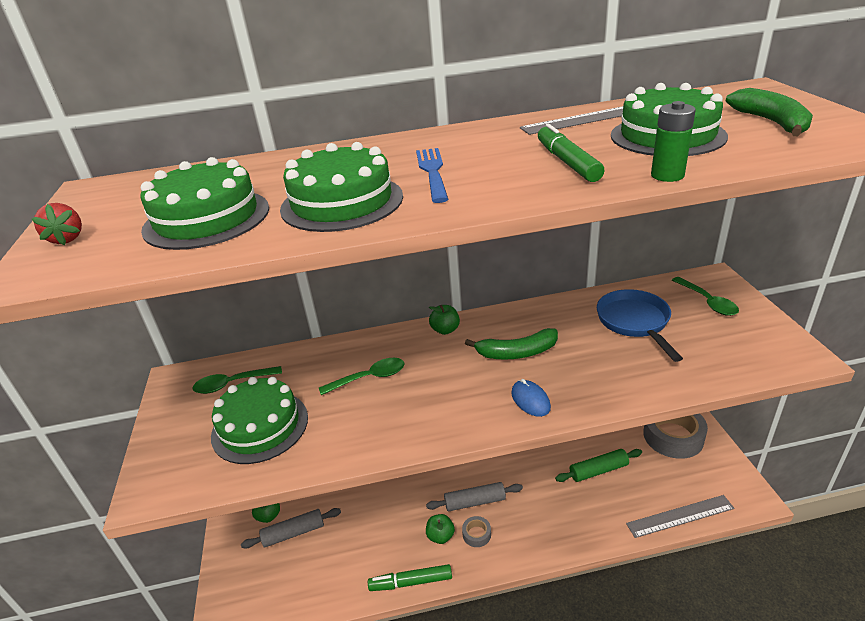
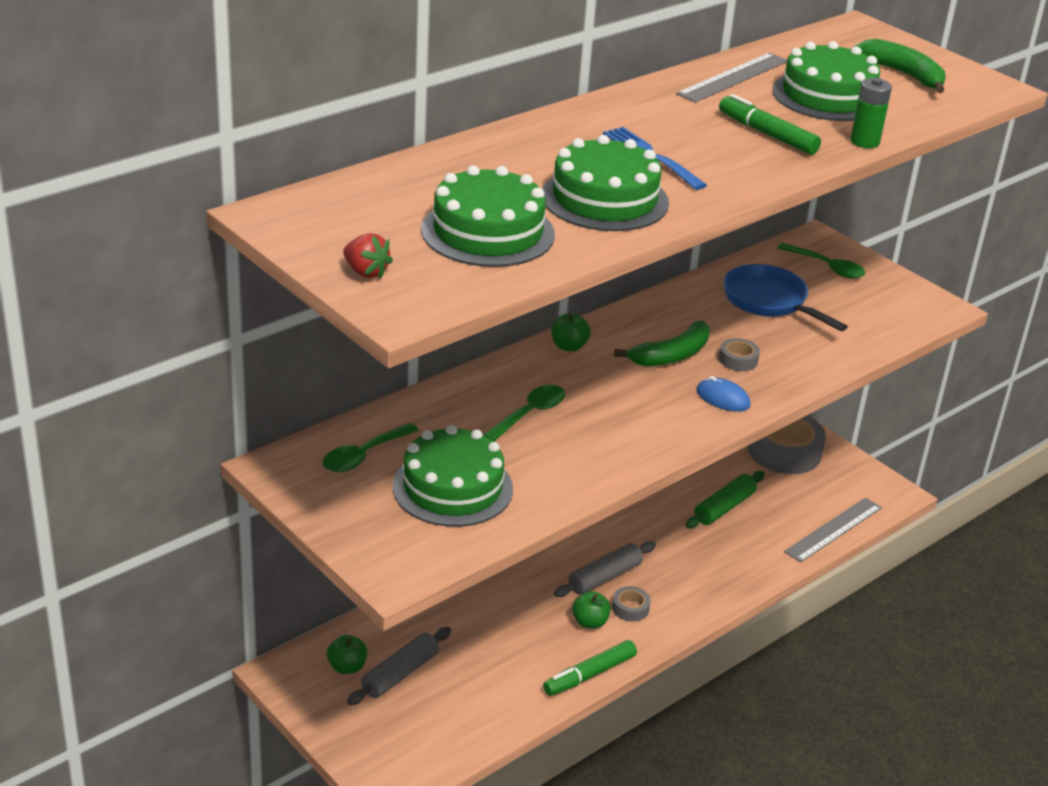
camera: 35 degrees left, 0 degrees up
(570, 368) = (738, 360): none -> grey tape

